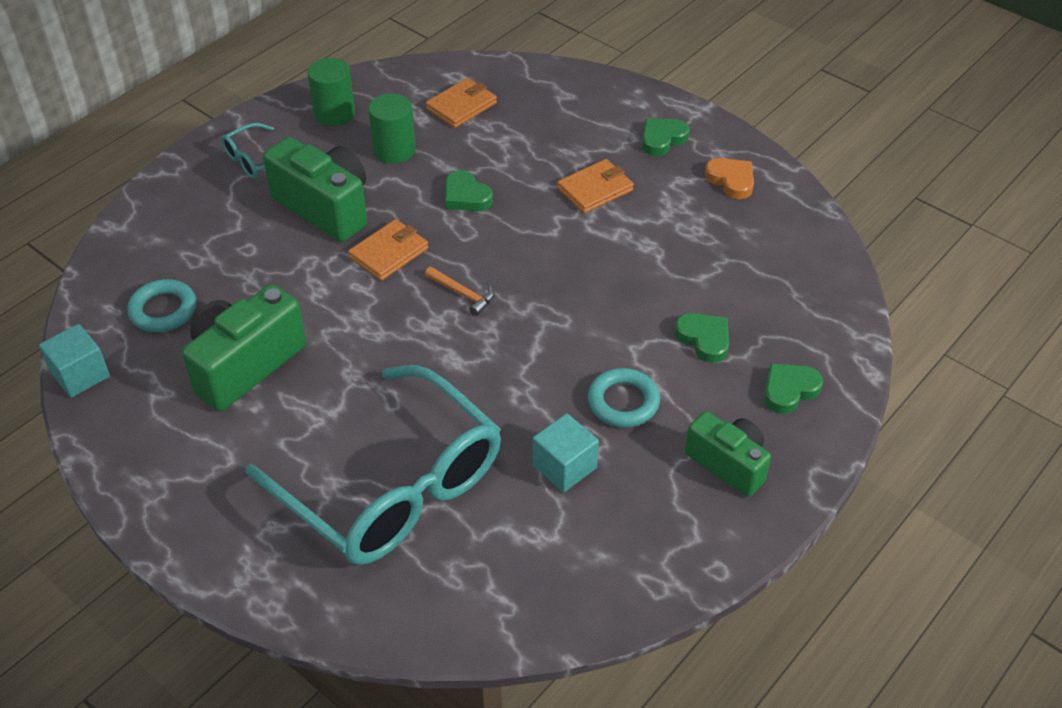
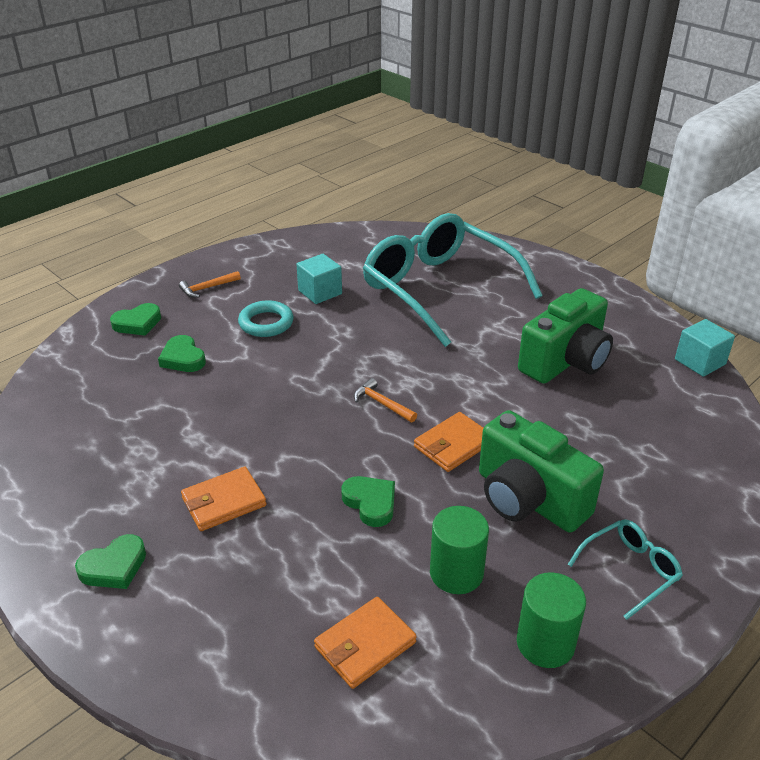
camera: 175 degrees left, 10 degrees down
(163, 310) = (656, 406): turquoise ring -> none
(728, 464) = (207, 288): green camera -> orange hammer
(731, 180) = (66, 503): orange heart -> none

